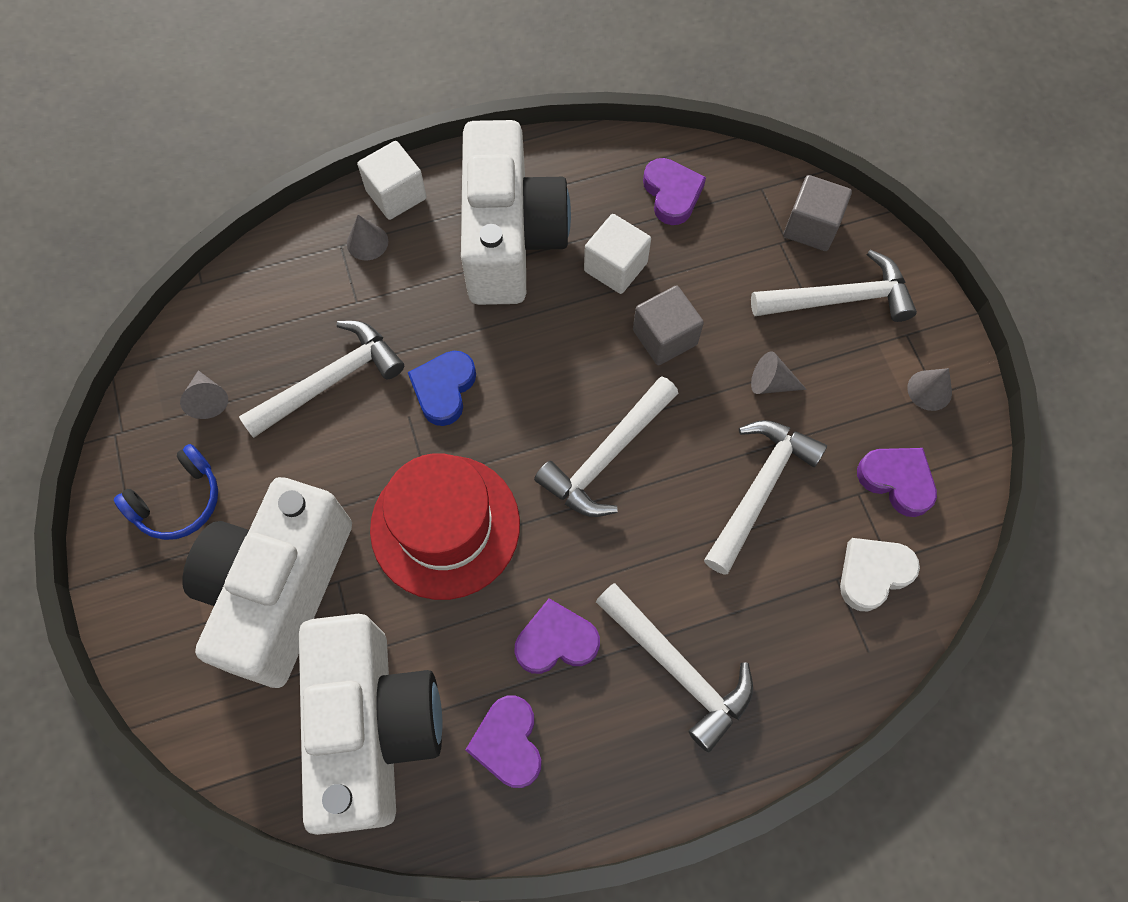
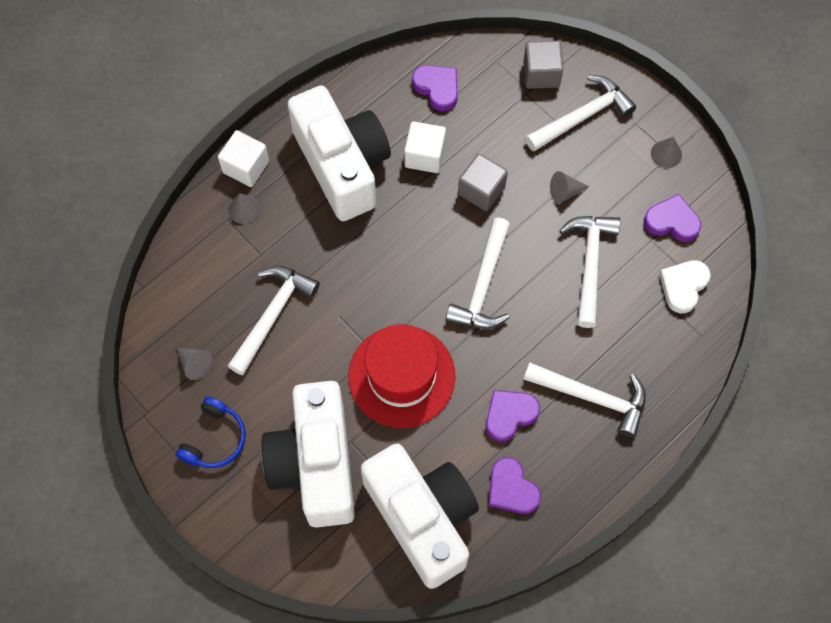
camera: 25 degrees left, 0 degrees up
(444, 389) = (352, 287): blue heart -> none

